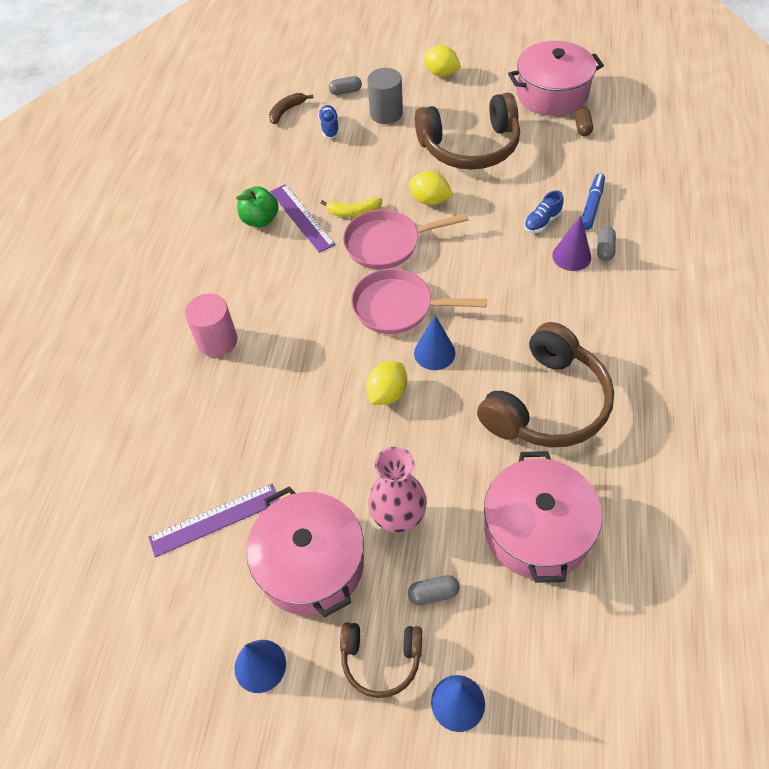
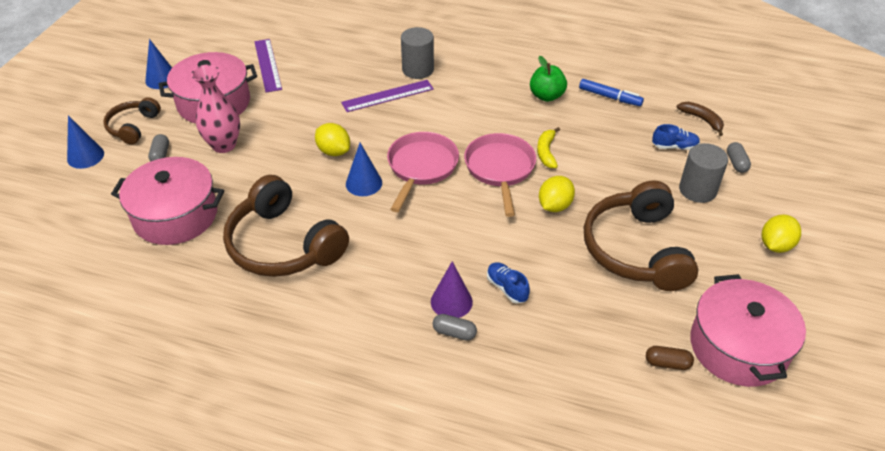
camera: 95 degrees right, 10 degrees down
(217, 341) = (418, 69): pink cylinder -> grey cylinder
(301, 218) = (545, 119): purple ruler -> purple ruler (387, 96)
(591, 206) = (524, 338): blue marker -> blue marker (609, 97)

